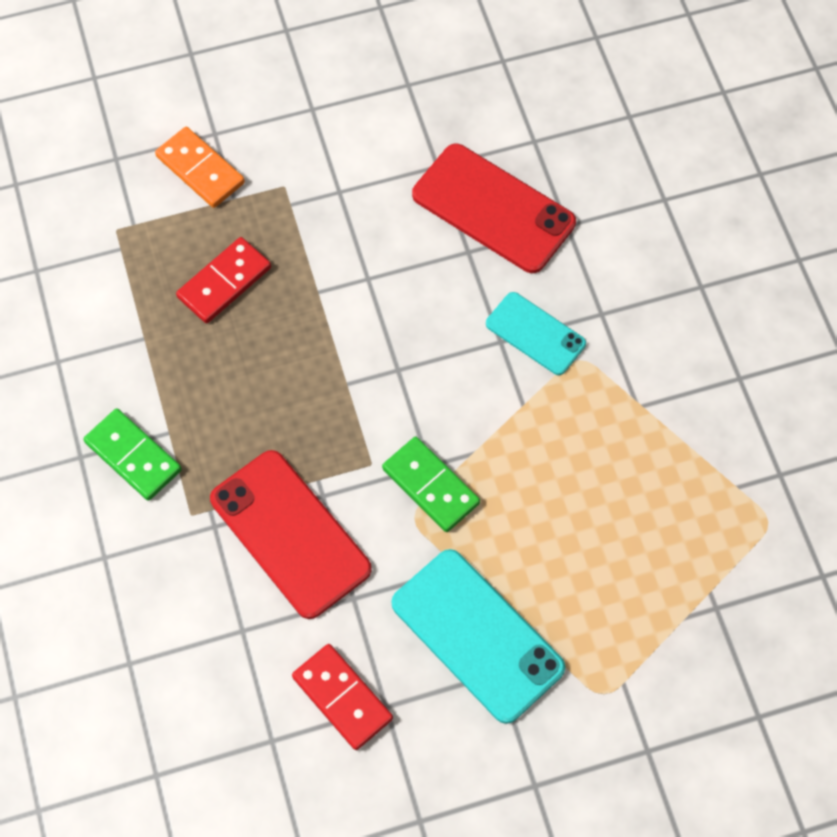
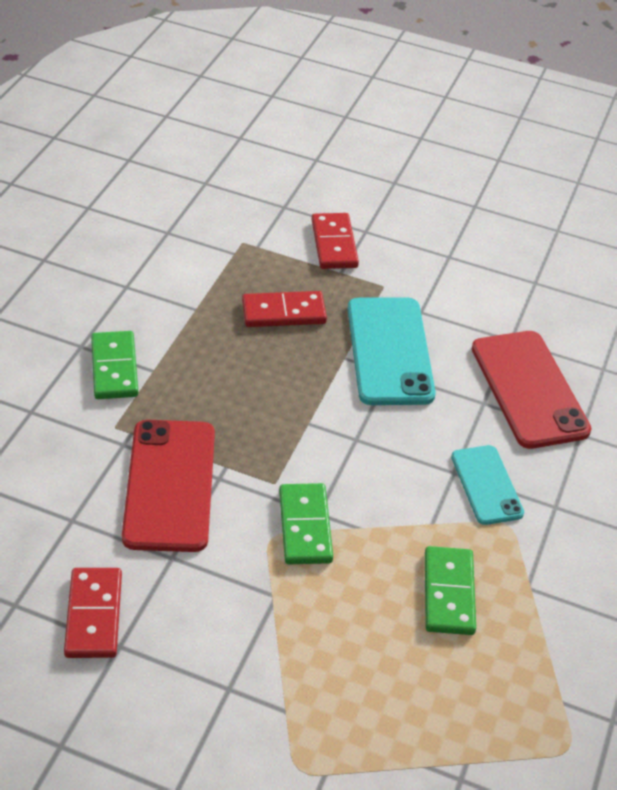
camera: 35 degrees right, 20 degrees down
(200, 170) = (334, 244): orange domino -> red domino
(477, 635) = (239, 650): turquoise phone -> turquoise phone (390, 351)
(587, 458) = (449, 593): none -> green domino

